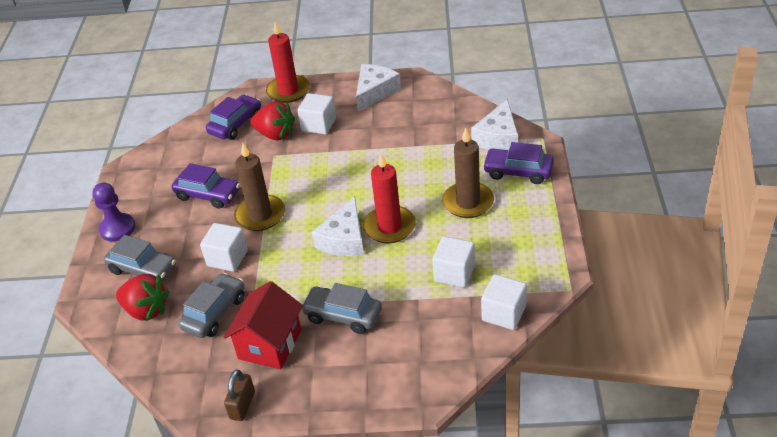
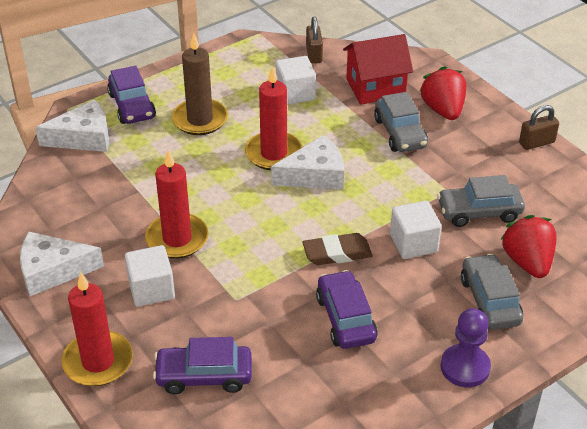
camera: 130 degrees left, 0 degrees up
(260, 215) = (337, 253): brown candle -> brown eraser
(270, 344) = (471, 159): red house -> red house (375, 87)
(275, 134) = (197, 320): red strawberry -> red strawberry (443, 110)
(350, 148) = (177, 239): none -> red candle
(504, 313) = (314, 54): white cube -> brown padlock

